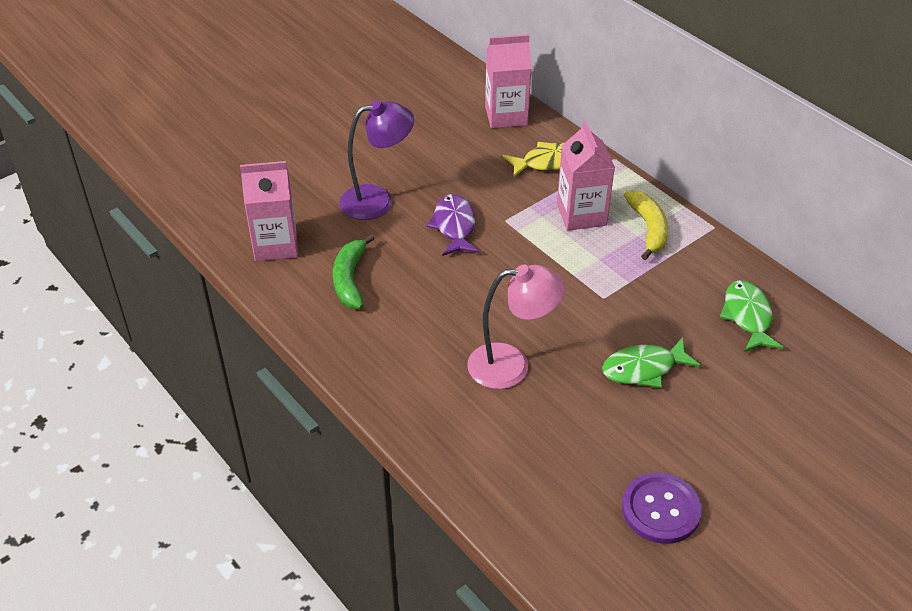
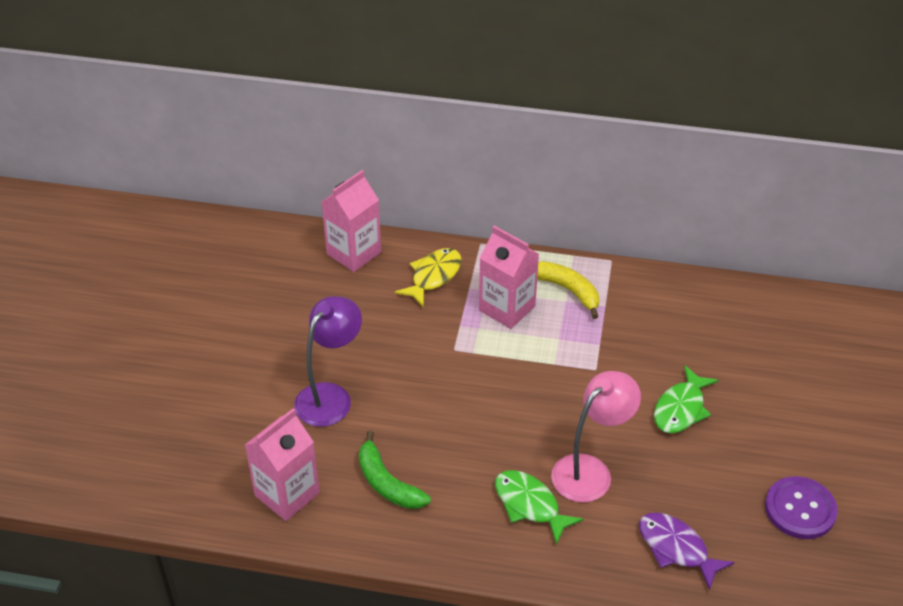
camera: 40 degrees left, 0 degrees up
(454, 226) = (420, 380): purple fish -> purple fish (676, 548)
(747, 316) = (705, 320): green fish -> green fish (530, 505)

